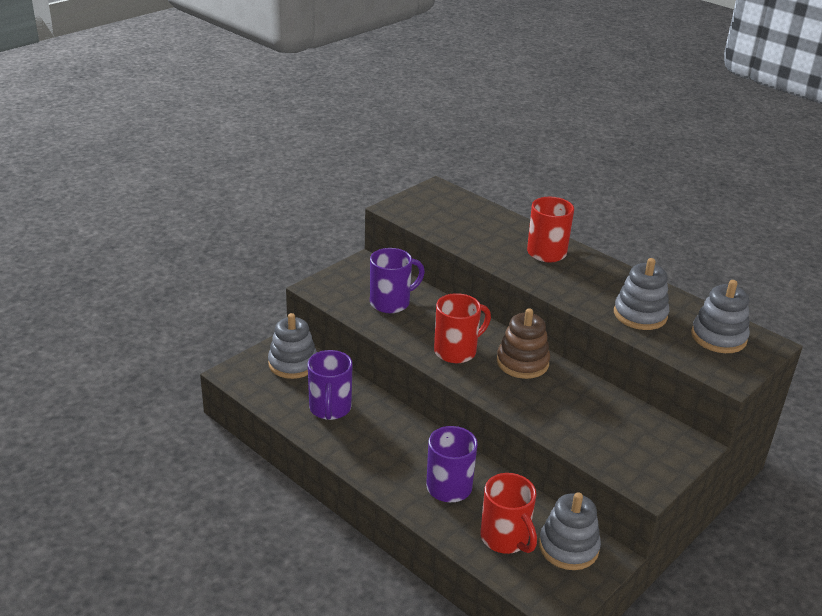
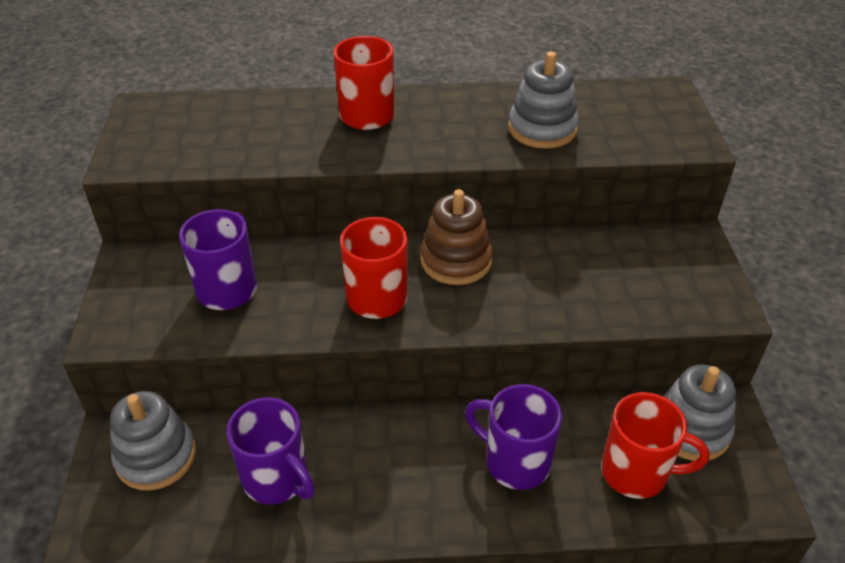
camera: 45 degrees left, 10 degrees up
(718, 337) = (629, 109): grey stacking toy -> none

